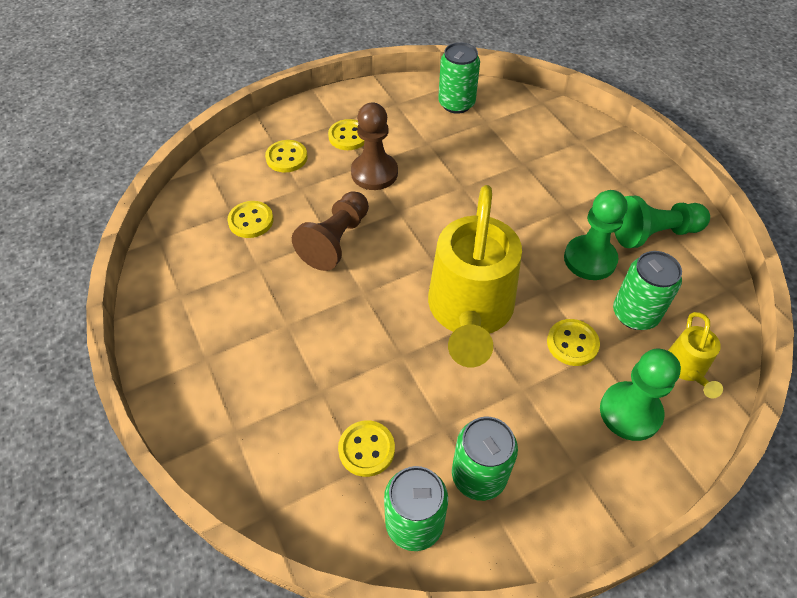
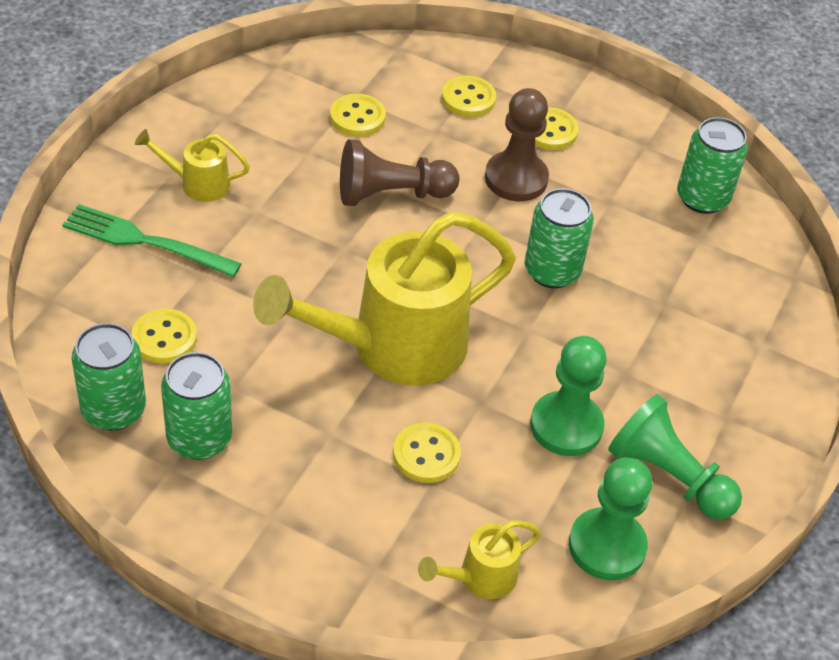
camera: 50 degrees right, 5 degrees down
(231, 346) = (198, 184): none -> yellow watering can
(259, 412) = (144, 241): none -> green fork
(630, 412) = (375, 541): green pawn -> green pawn (607, 546)
(635, 314) = (520, 499): green can -> green can (552, 271)

